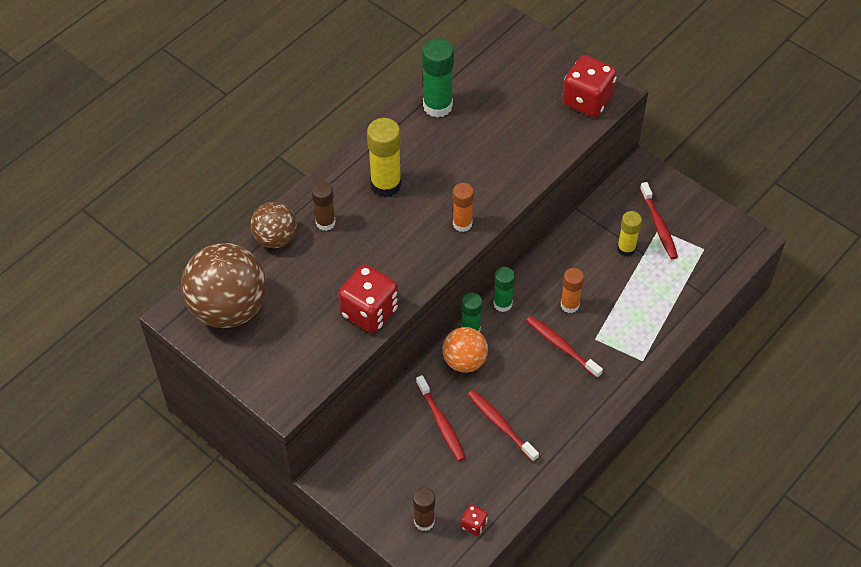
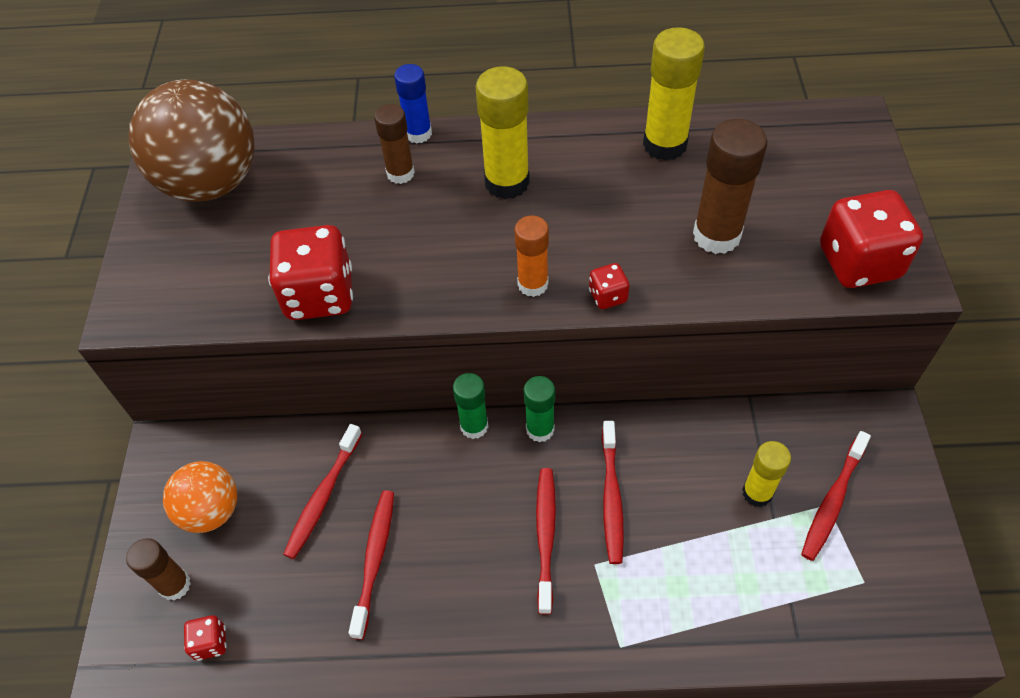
camera: 50 degrees right, 0 degrees up
(276, 238) = (338, 152): brown ball -> none
(305, 195) = (418, 134): none -> blue glue stick
(437, 106) = (665, 145): green glue stick -> yellow glue stick
(464, 361) = (426, 454): orange ball -> orange ball (211, 511)
(502, 202) = (608, 296): none -> red dice
(514, 135) = (716, 235): none -> brown glue stick
(569, 305) = (611, 497): orange glue stick -> red toothbrush

